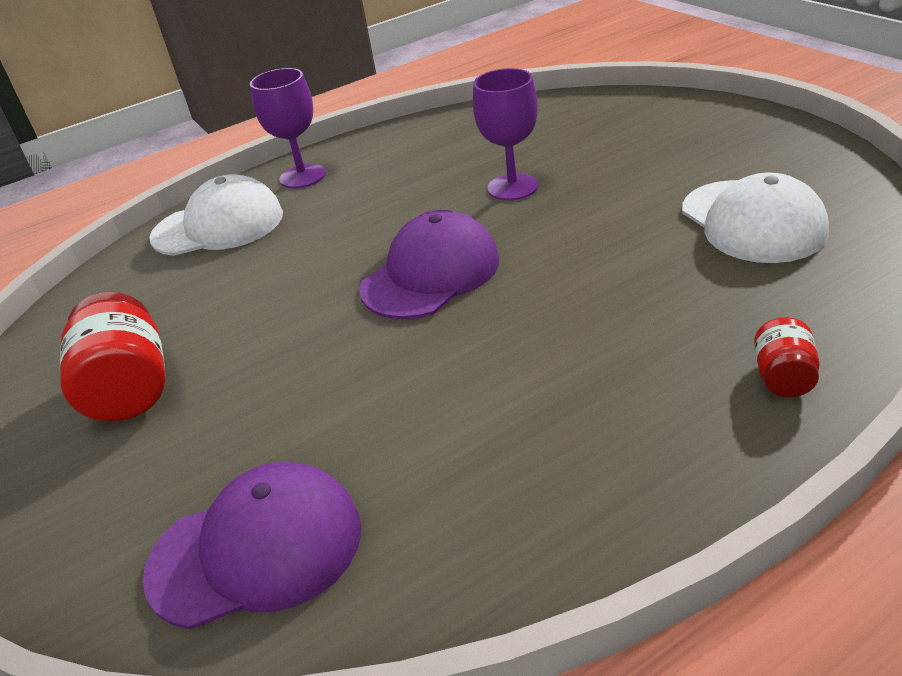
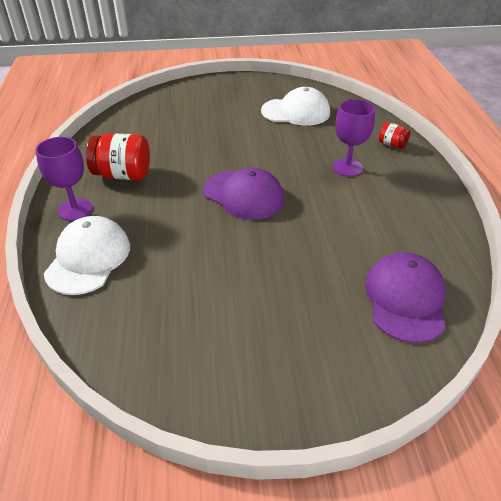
camera: 70 degrees left, 5 degrees up
(130, 389) = (241, 330): red jar -> red jar (123, 175)
(431, 274) = (243, 195): purple cap -> purple cap turned 150 degrees clockwise
(512, 187) = (194, 149): purple goblet -> purple goblet (347, 167)

